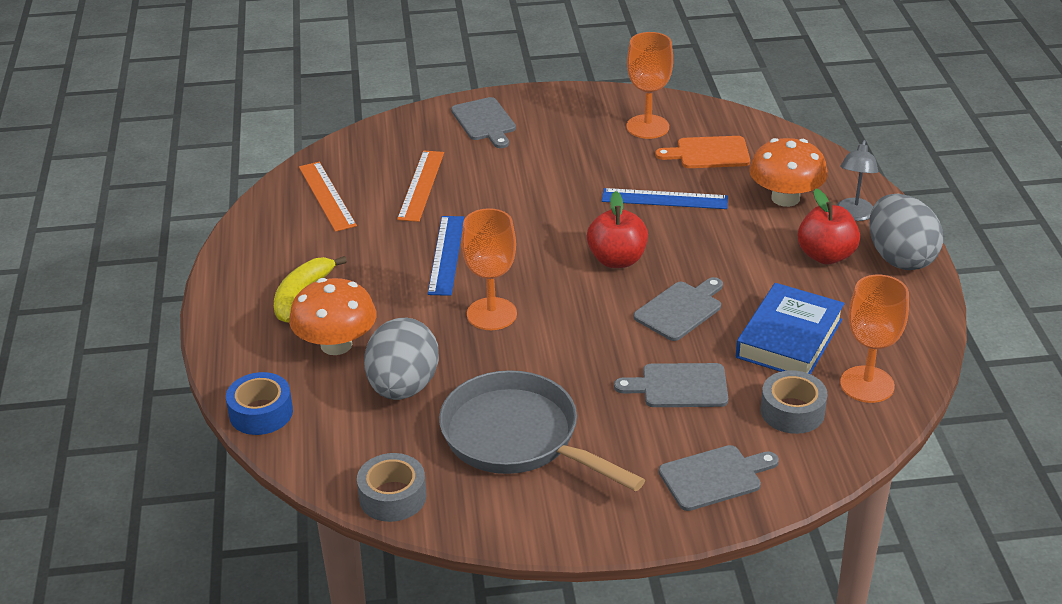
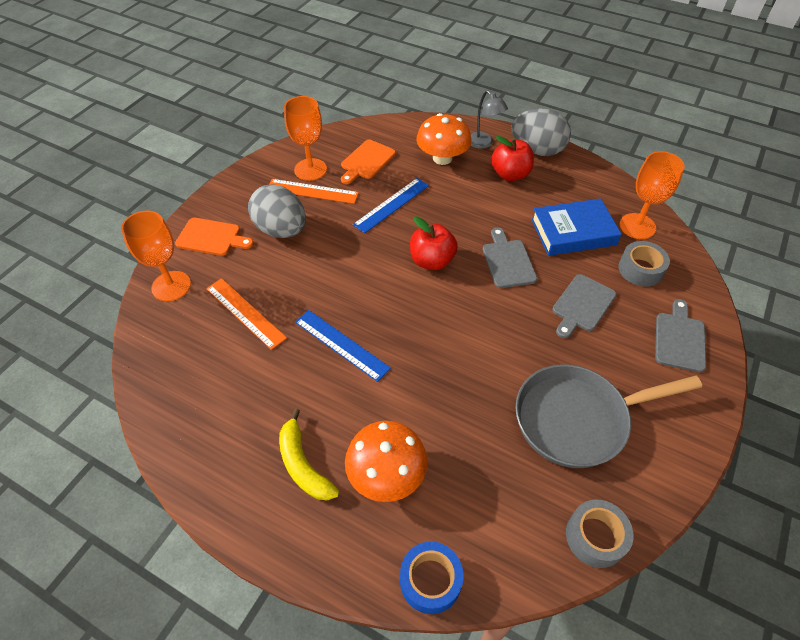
camera: 55 degrees left, 15 degrees up
(327, 196) = (194, 376): orange ruler -> orange ruler (312, 191)
(403, 387) = (472, 458): grey egg -> grey egg (281, 230)
(485, 121) = (211, 237): grey cutting board -> orange cutting board
(491, 314) = (432, 357): orange goblet -> orange goblet (171, 286)
(789, 338) = (573, 232): blue book -> blue book turned 75 degrees counterclockwise

